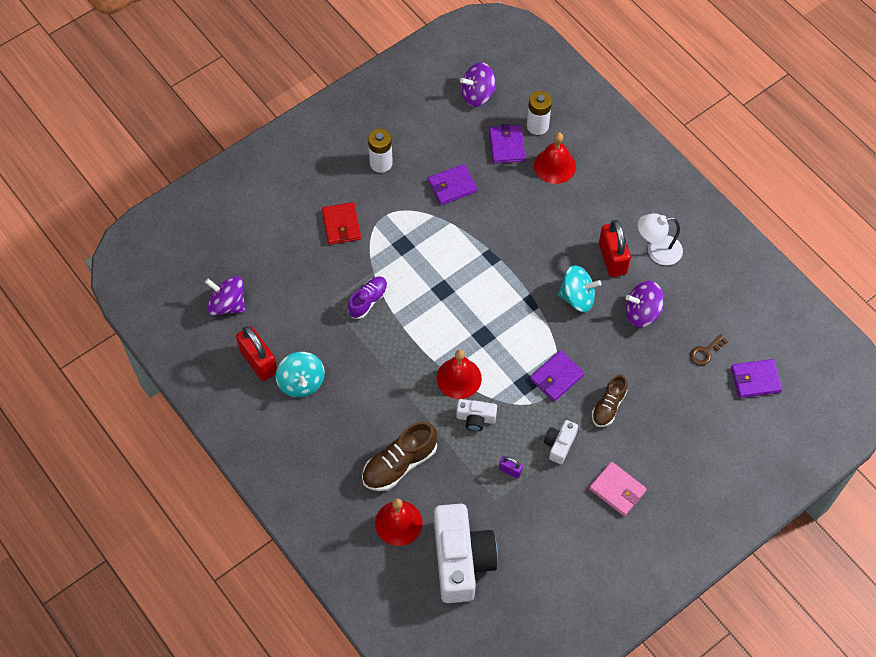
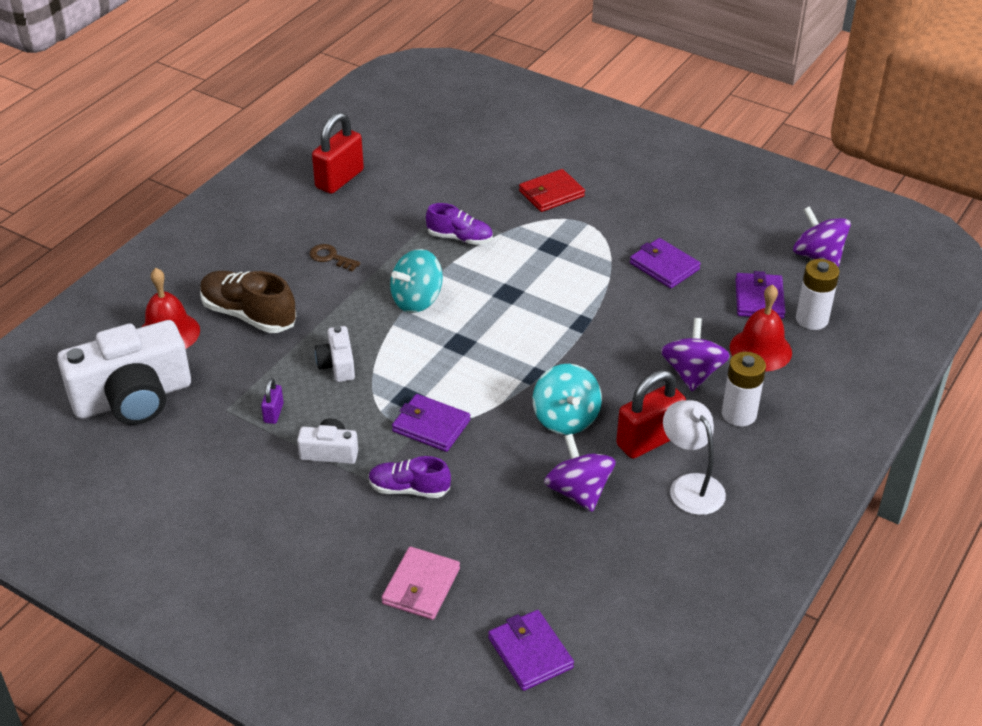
camera: 70 degrees right, 20 degrees down
(227, 304) = (401, 141): purple spinning top -> purple spinning top (692, 373)
(301, 382) = (327, 215): turquoise spinning top -> turquoise spinning top (417, 300)
(381, 163) = (657, 202): white battery -> white battery (739, 414)
(459, 378) = (388, 336): red bell -> none
(507, 146) = (759, 299): purple wallet -> purple wallet turned 60 degrees counterclockwise
(608, 406) = (409, 489): brown shoe -> purple shoe
(617, 490) = (281, 527): pink wallet -> pink wallet (421, 586)
(705, 352) = (549, 579): brown key -> brown key (331, 257)

